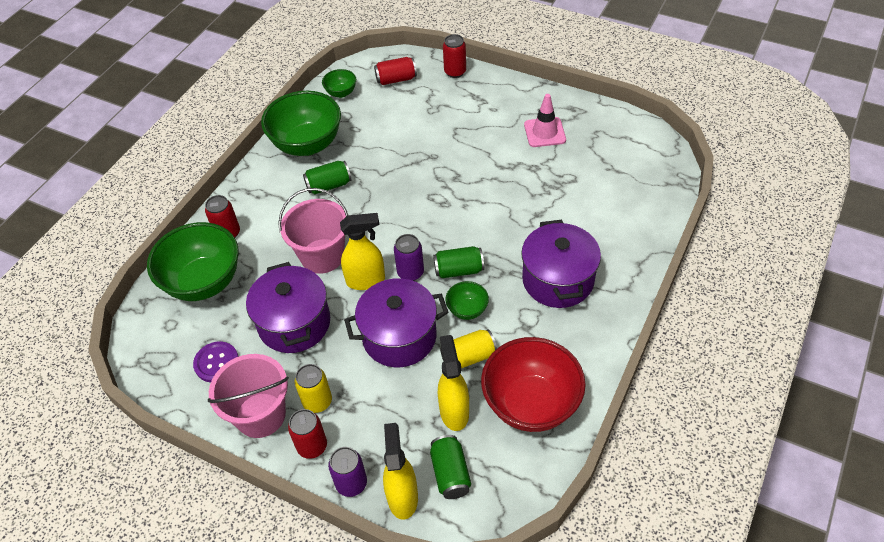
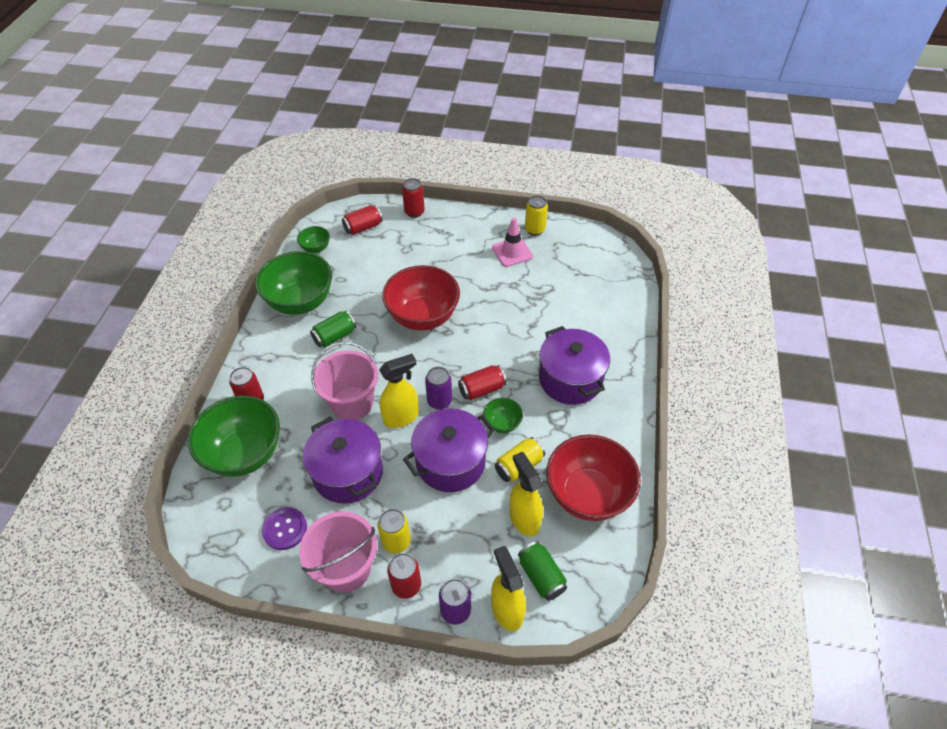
camera: 20 degrees left, 0 degrees up
(424, 183) = (423, 317): none -> red bowl
(459, 270) = (482, 389): green can -> red can
(579, 112) = (534, 229): none -> yellow can

